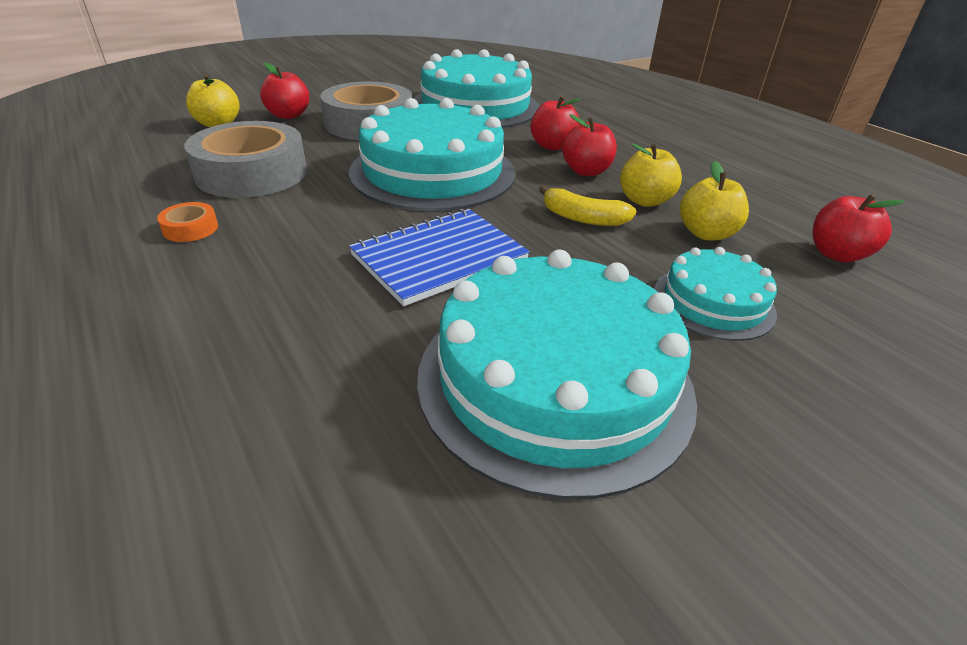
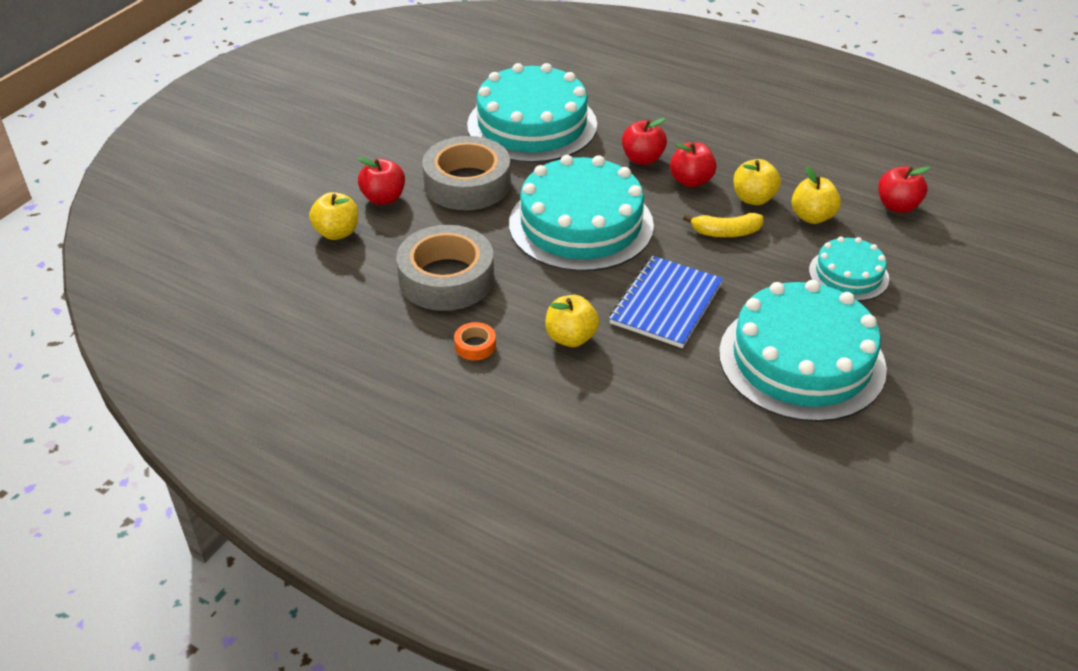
camera: 25 degrees left, 5 degrees up
(293, 253) = (571, 338): none -> yellow apple

